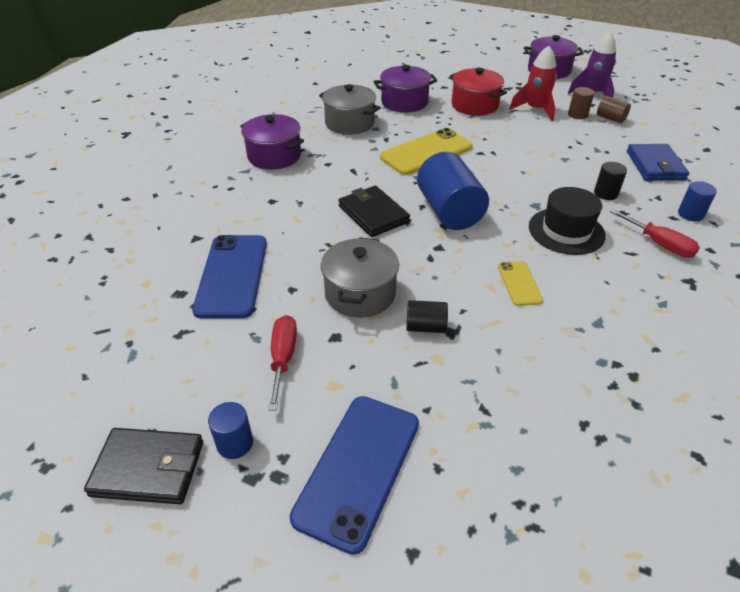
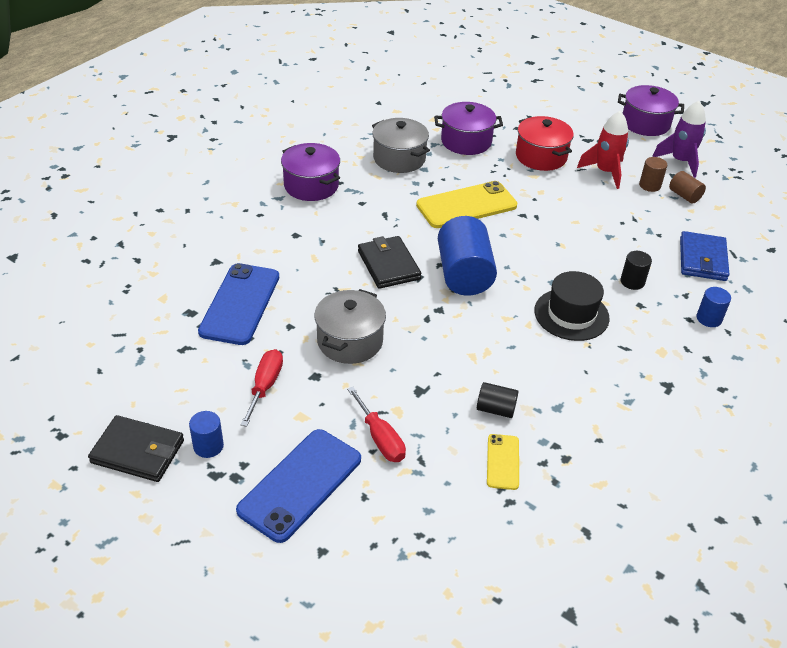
camera: 10 degrees right, 0 degrees up
(425, 327) = (398, 382): black cylinder -> black cylinder (495, 409)
(519, 283) = (501, 358): yellow phone -> yellow phone (503, 462)
(659, 244) = (658, 344): red screwdriver -> red screwdriver (380, 438)

